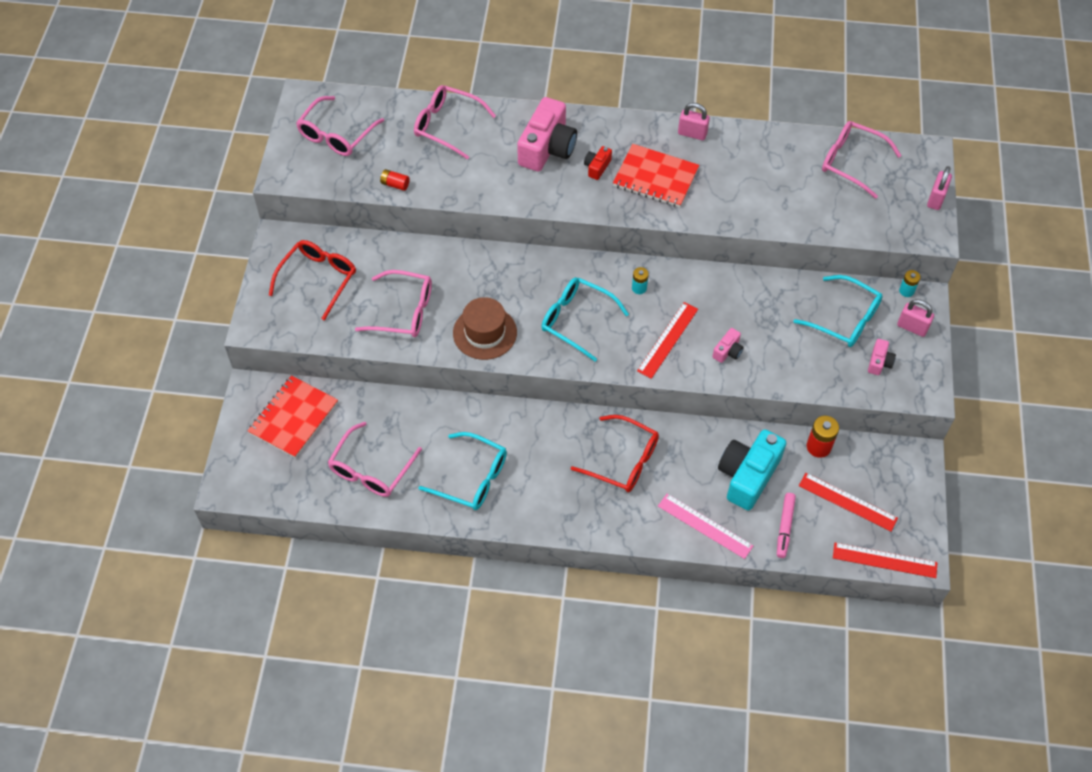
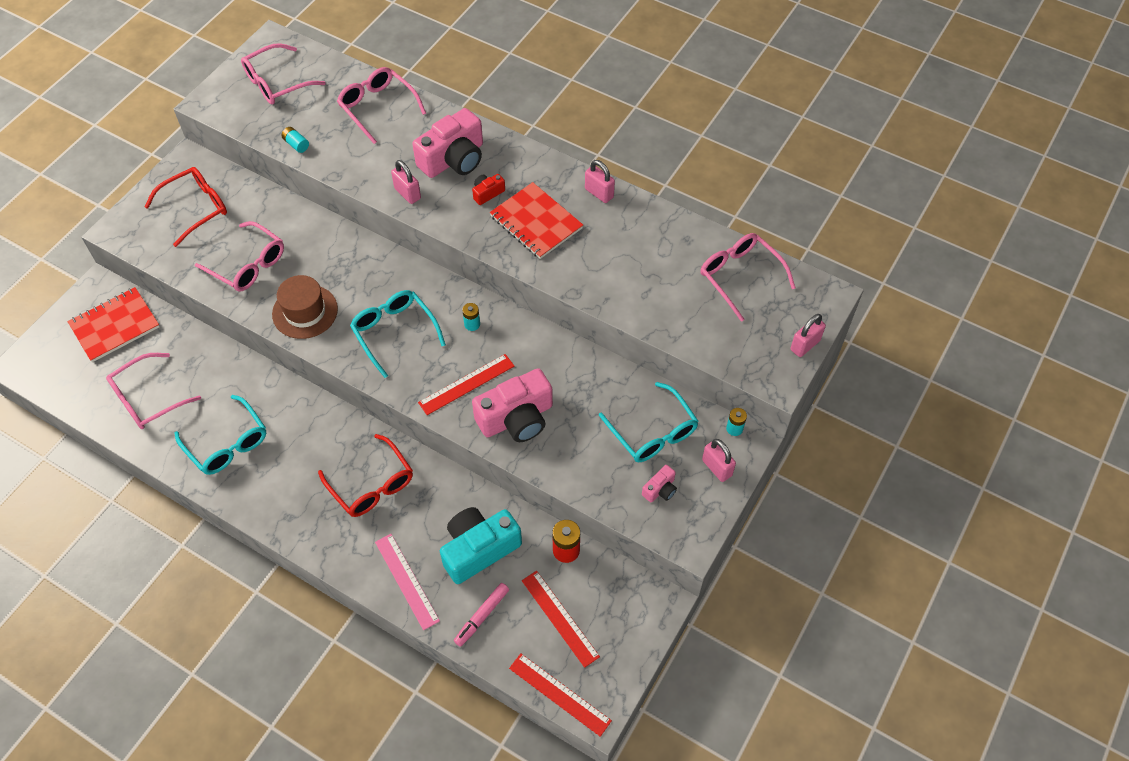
camera: 25 degrees right, 0 degrees up
(395, 184) = (296, 144): red battery -> turquoise battery
(527, 192) = (407, 193): none -> pink padlock
(728, 351) = (516, 418): pink camera -> pink camera, size x2.19

